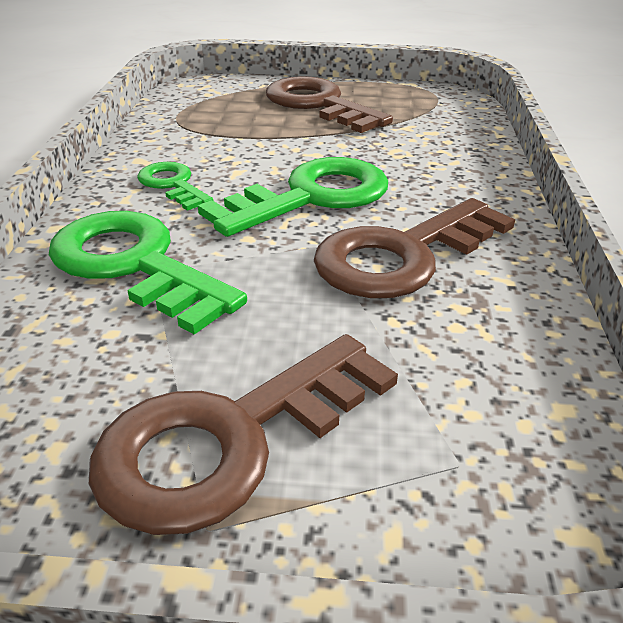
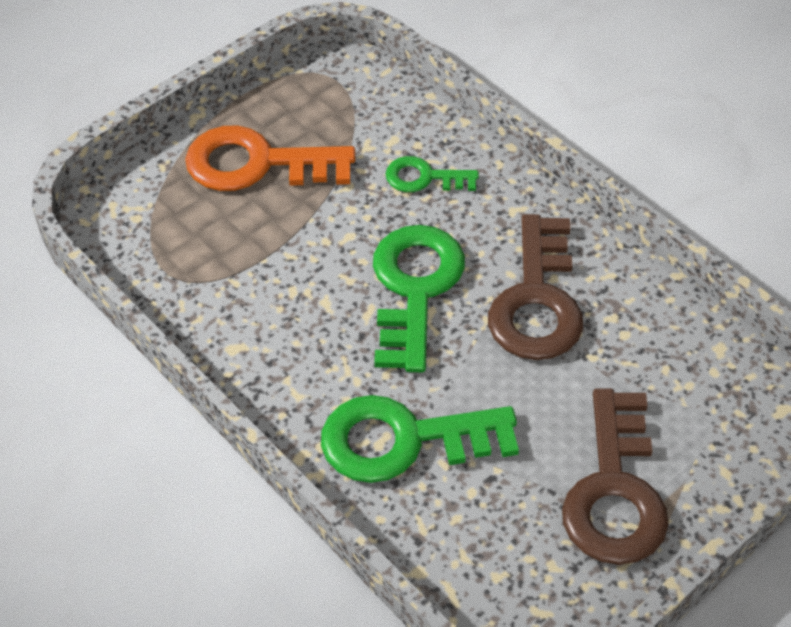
camera: 45 degrees left, 15 degrees up
(172, 185) = (305, 354): green key -> green key (424, 178)
(318, 104) = (257, 164): brown key -> orange key

